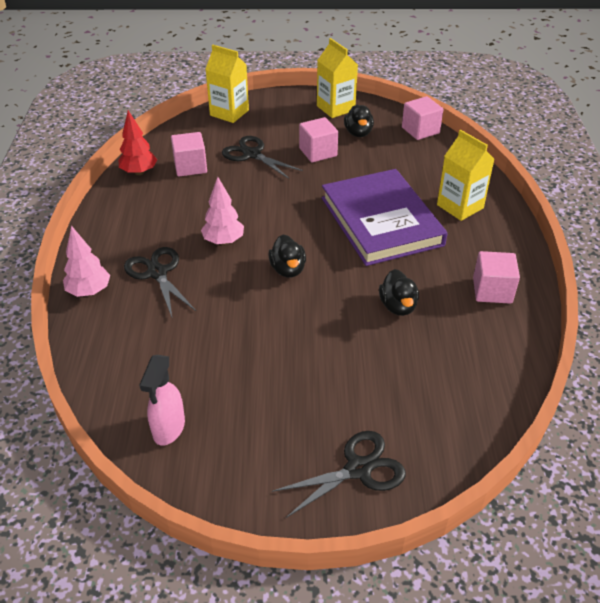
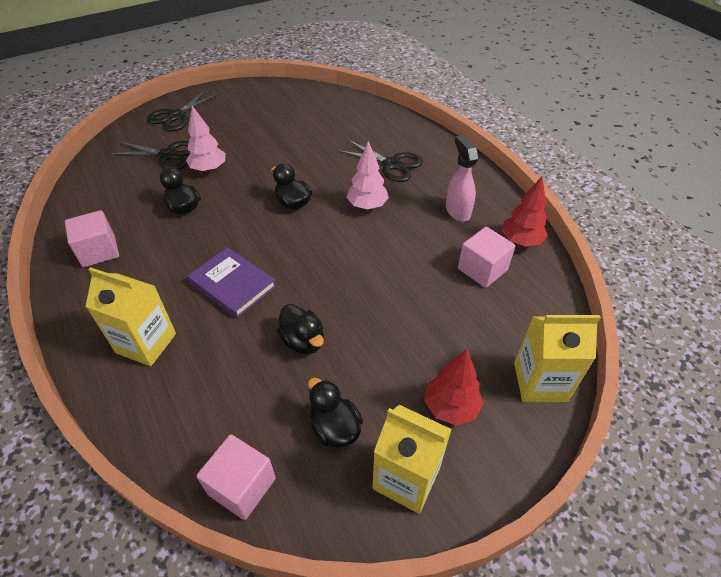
camera: 150 degrees right, 5 degrees up
(89, 291) = (423, 137): pink tree -> pink tree (209, 169)
(168, 429) = (295, 99): pink spray bottle -> pink spray bottle (457, 211)
(252, 154) = (437, 317): black scissors -> black scissors (167, 155)
(288, 120) = (451, 407): none -> red tree
(318, 152) = (364, 358): pink cube -> none
(350, 172) = (303, 341): none -> black duck
(381, 221) = (232, 284): purple book -> purple book, size x0.55

